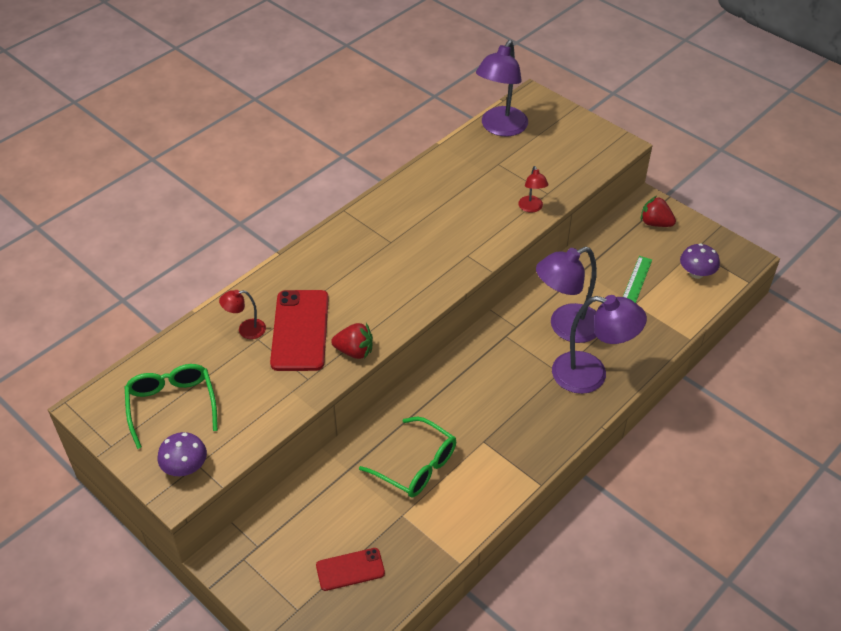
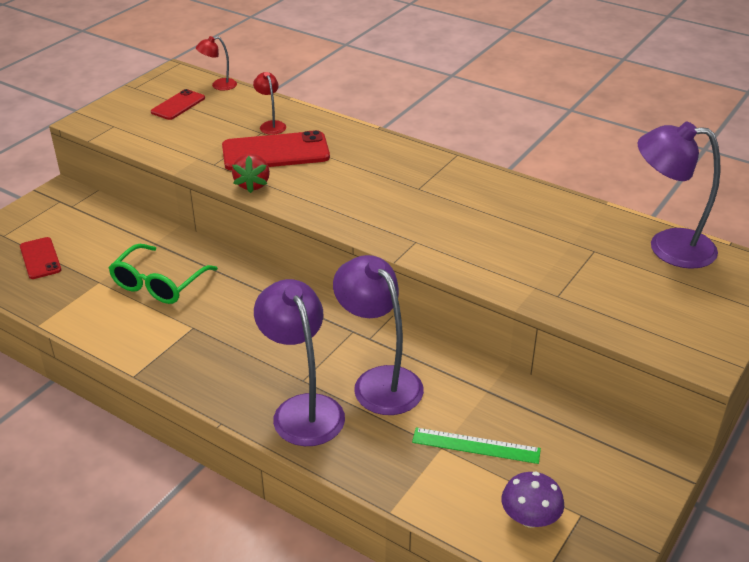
camera: 80 degrees right, 10 degrees down
(172, 405) = (178, 105): green glasses -> red phone
(185, 467) = (111, 121): purple mushroom -> none
(531, 208) = (521, 284): red lamp -> red lamp (219, 85)
(591, 375) = (303, 409): purple lamp -> purple lamp turned 150 degrees clockwise
(655, 223) = (621, 465): red strawberry -> none

